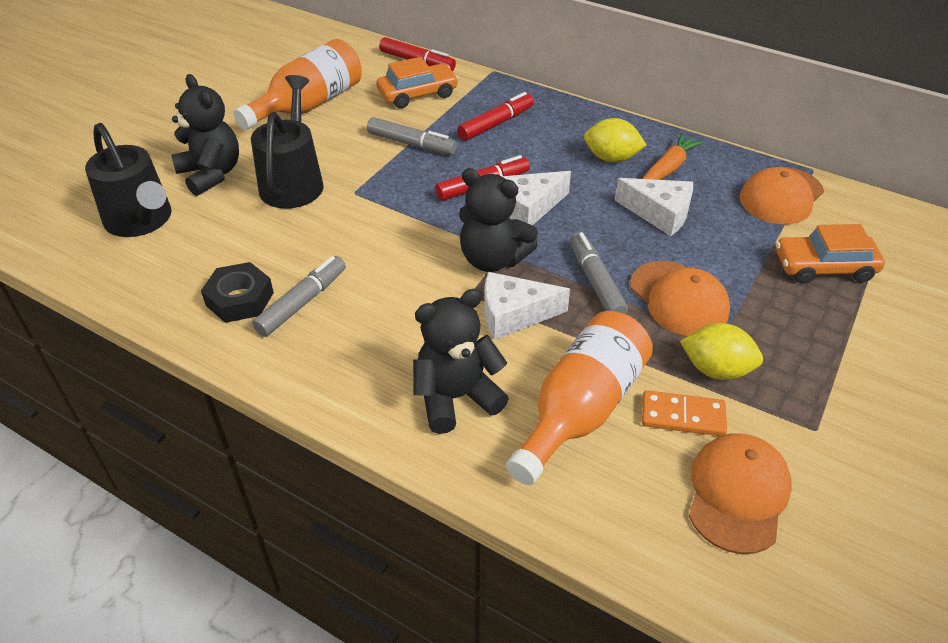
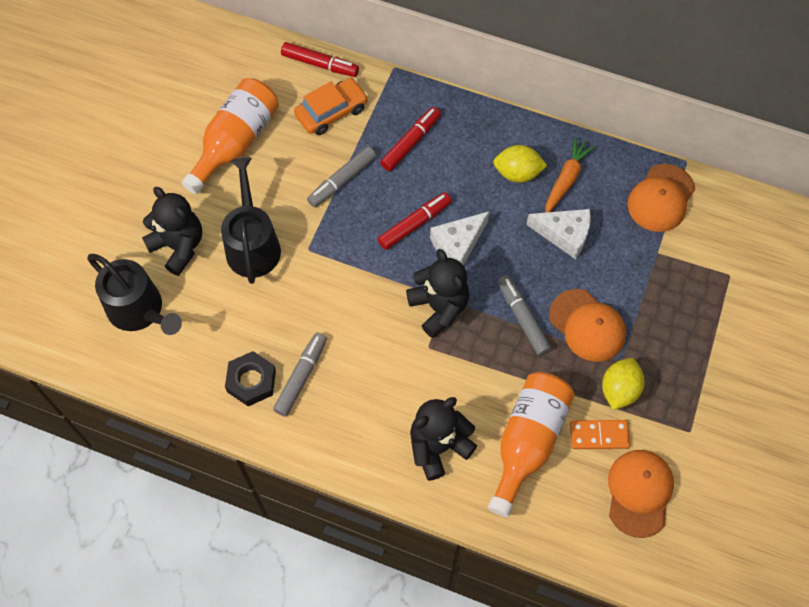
camera: 10 degrees left, 20 degrees up
(411, 144) = (342, 181): grey marker -> grey marker turned 120 degrees clockwise
(493, 259) = (439, 307): black teddy bear -> black teddy bear turned 135 degrees counterclockwise
(513, 314) = (465, 362): white cheese -> none
(716, 369) = (619, 390): yellow lemon -> yellow lemon turned 75 degrees counterclockwise
(824, 267) = (695, 274): orange car -> none

